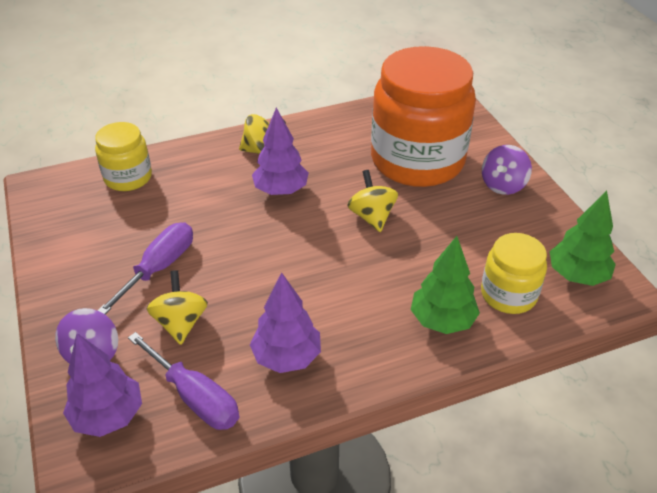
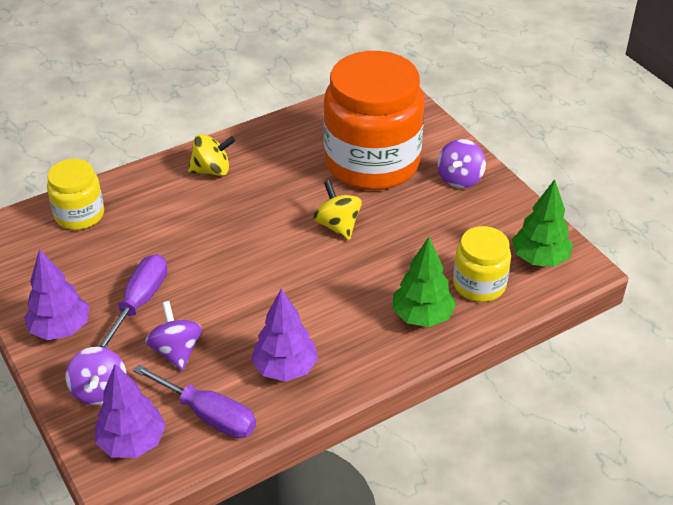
camera: 10 degrees left, 0 degrees up
(181, 323) = (176, 351): yellow spinning top -> purple spinning top
(281, 190) = (241, 210): purple tree -> purple tree (60, 329)

